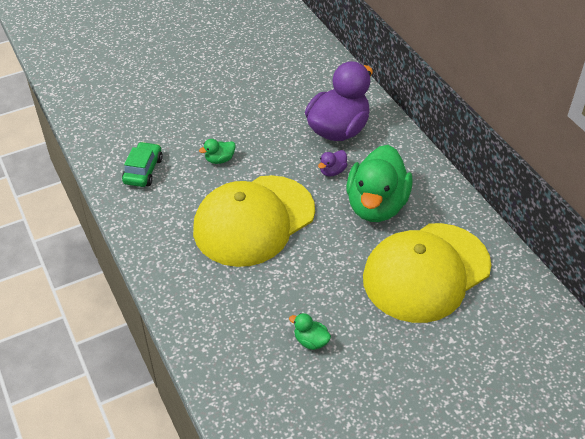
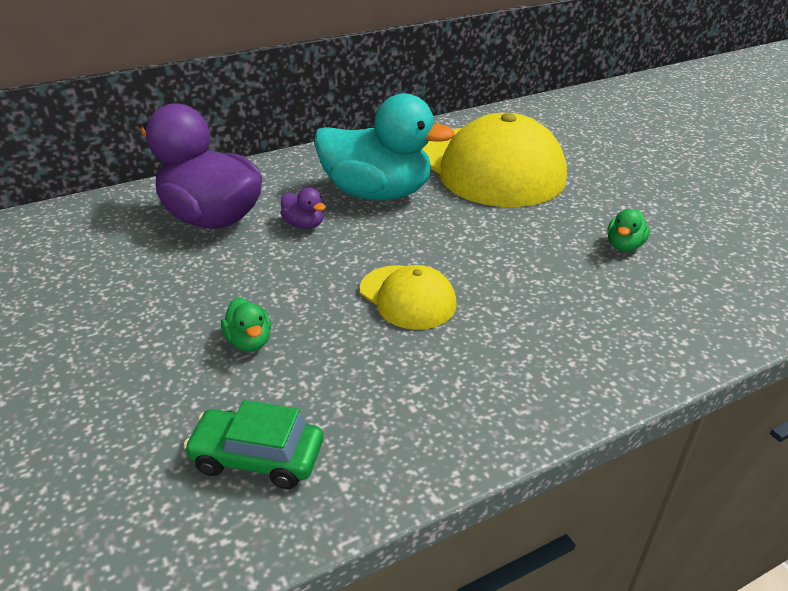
camera: 90 degrees left, 10 degrees down
(254, 220) = (407, 297): yellow cap -> yellow cap, size x0.49
(376, 206) = (377, 193): green duck -> turquoise duck

